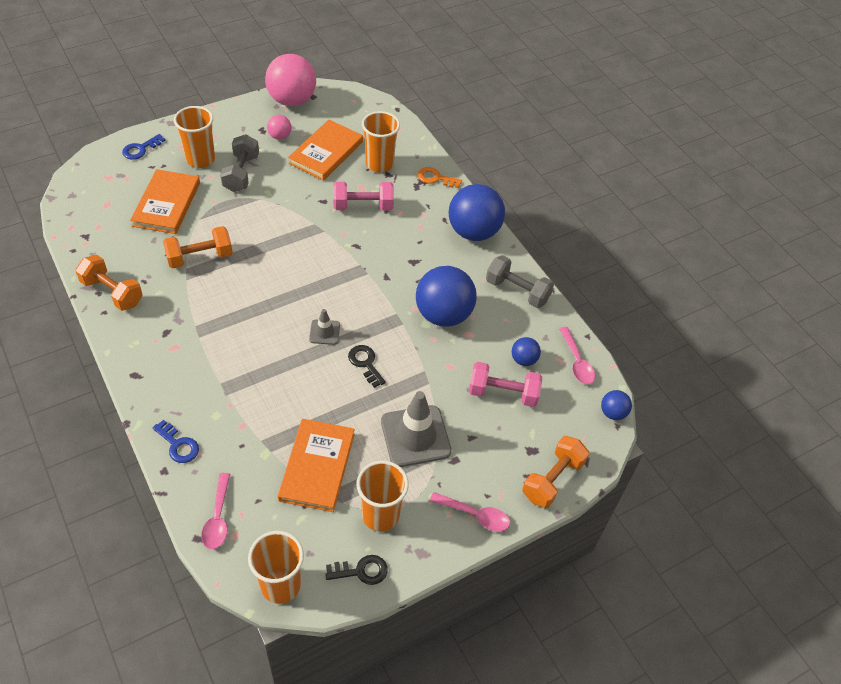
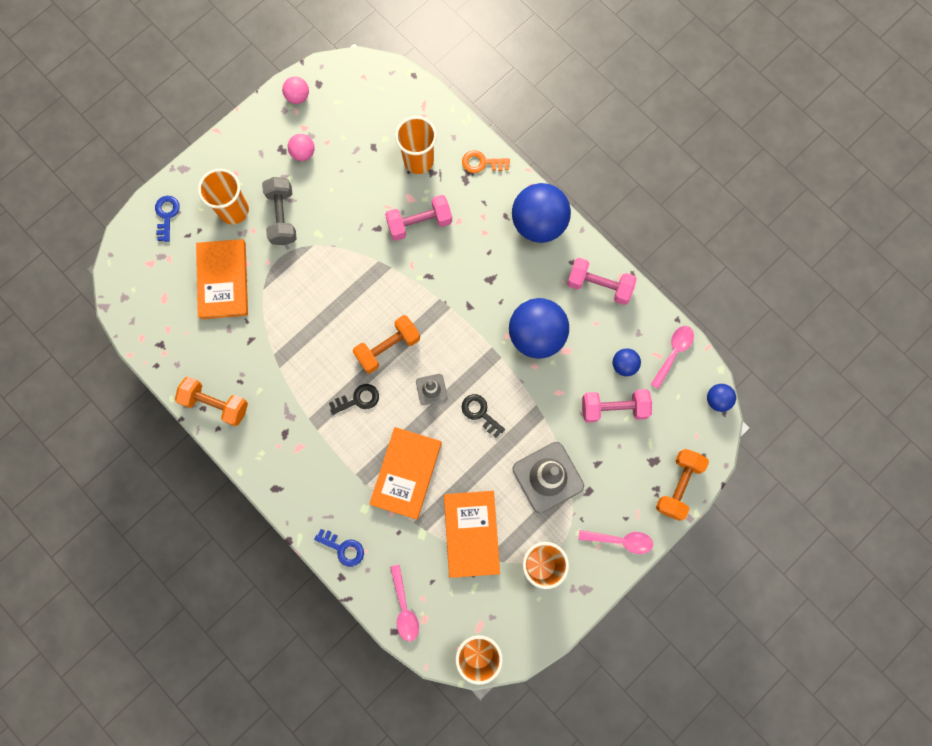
camera: 10 degrees left, 25 degrees up
(140, 149) = (167, 215): blue key -> blue key turned 150 degrees clockwise
(200, 257) = (282, 337): orange dumbbell -> orange dumbbell (388, 348)
(292, 100) = (298, 96): pink ball -> pink ball, size x0.47
(326, 152) = (359, 161): orange book -> orange book (406, 473)
(361, 571) = (540, 620): black key -> black key (358, 399)
(517, 291) = (599, 286): grey dumbbell -> pink dumbbell
(577, 362) = (673, 353): pink spoon -> pink spoon turned 120 degrees counterclockwise

